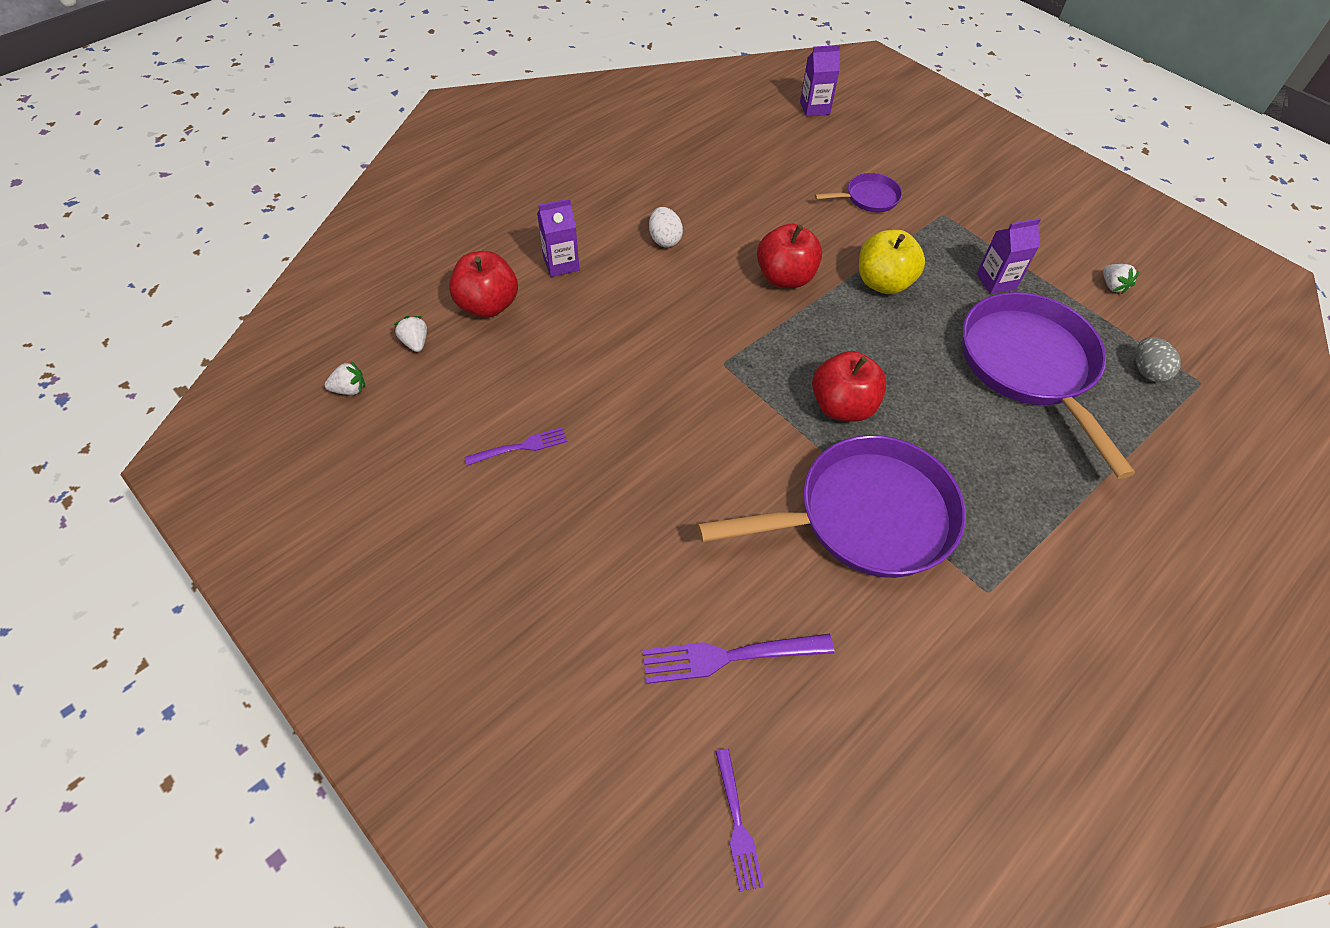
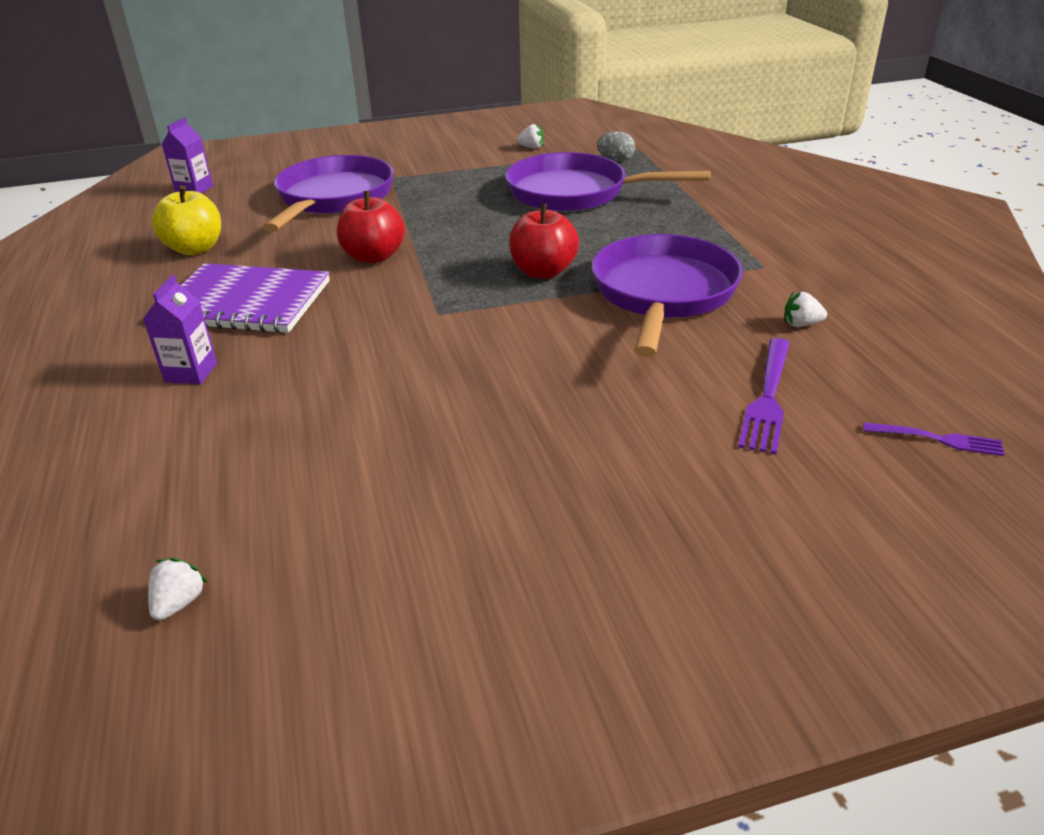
camera: 60 degrees left, 20 degrees down
(415, 342) = (170, 517): white strawberry -> white strawberry (801, 324)
(488, 305) = (184, 441): red apple -> none
(521, 447) = (423, 466): purple fork -> none
(664, 239) = (245, 302): white egg -> purple notebook
(868, 198) = (333, 198): purple pan -> purple pan, size x2.21
(883, 282) = (432, 219): yellow apple -> yellow apple (195, 249)
(996, 281) = (482, 180): purple carton -> none

